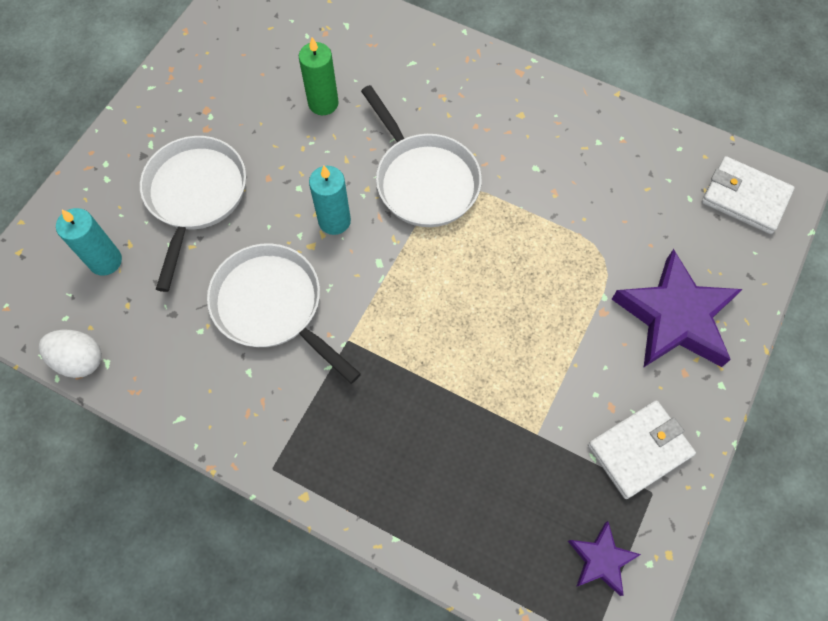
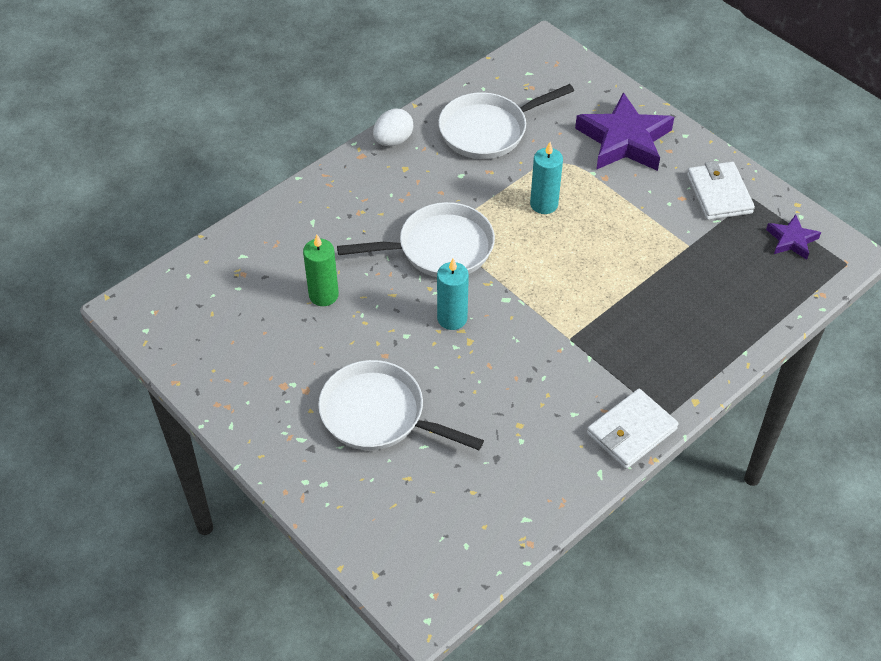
camera: 70 degrees left, 15 degrees down
(80, 360) = (515, 540): white egg -> white egg (393, 140)
(105, 261) = (418, 501): turquoise candle -> turquoise candle (544, 204)
(273, 306) = (518, 382): white pan -> white pan (488, 130)
(745, 198) = (542, 69): white wallet -> white wallet (631, 431)

